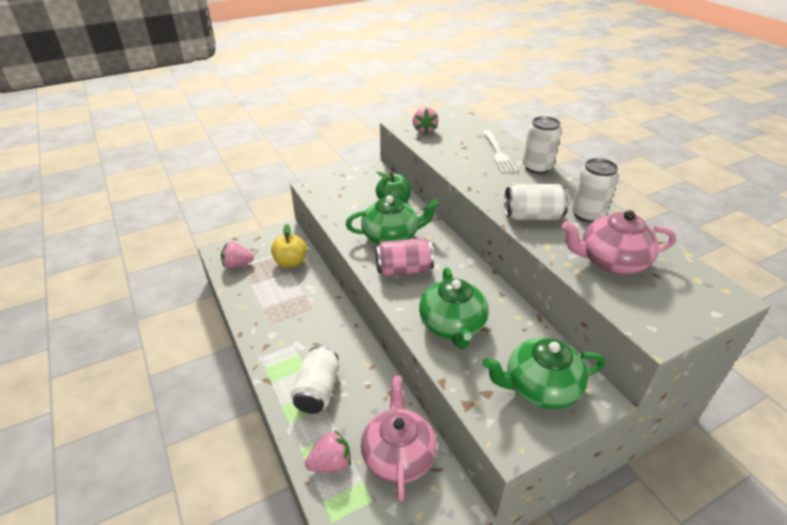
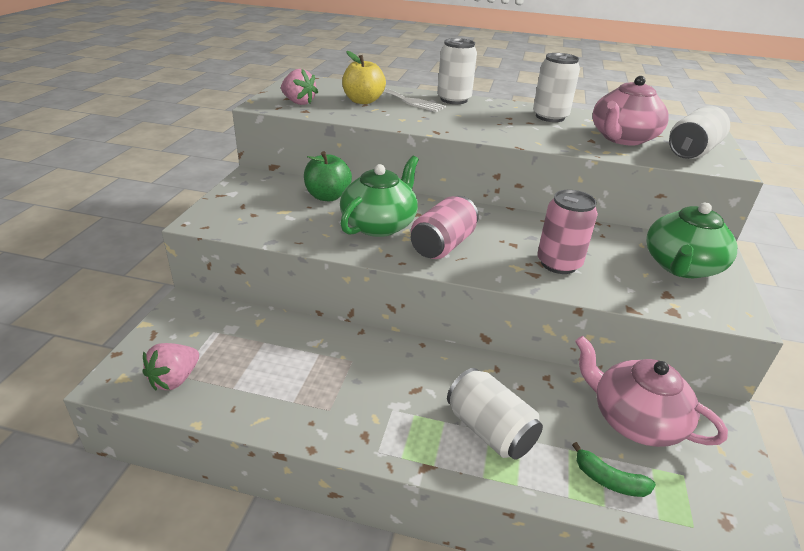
camera: 50 degrees left, 5 degrees down
(290, 262) = (248, 333): yellow apple -> yellow apple (363, 101)
(331, 463) = (609, 480): pink strawberry -> green banana
(452, 325) = (558, 263): green teapot -> pink can
(532, 216) = (522, 132): white can -> white can (692, 151)

